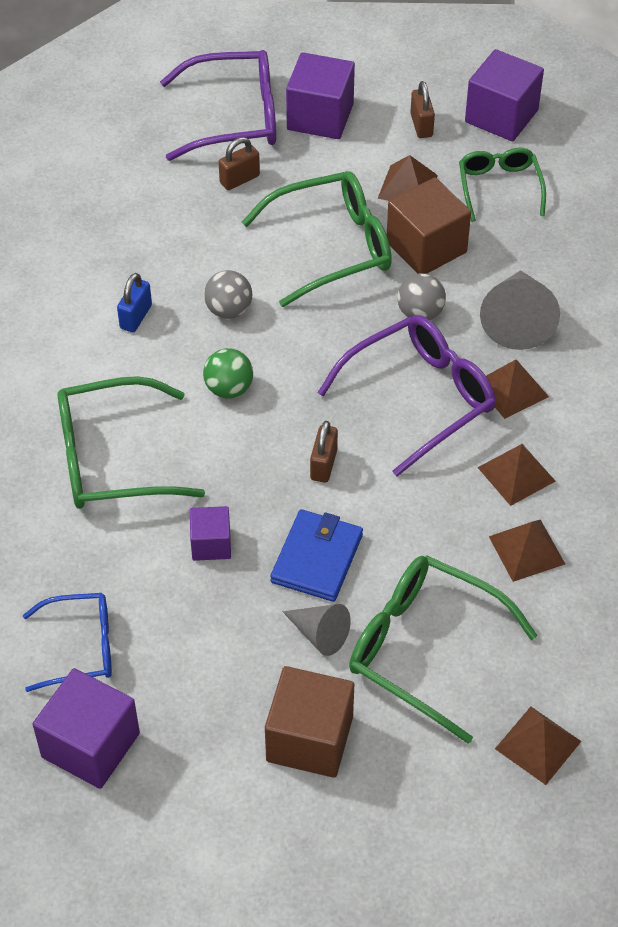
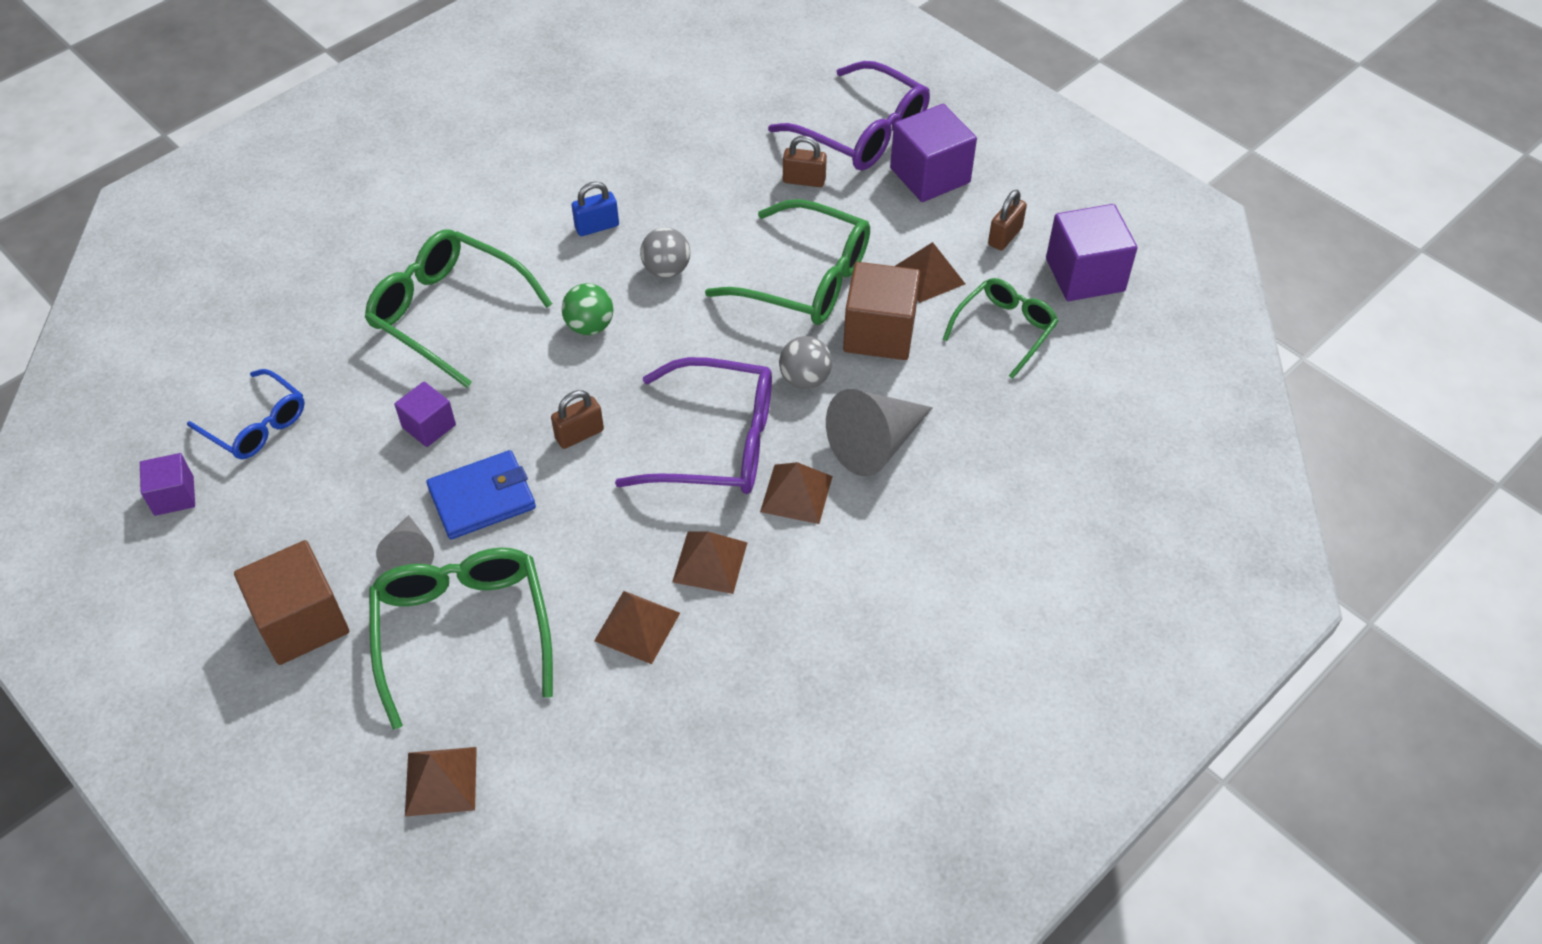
camera: 45 degrees right, 0 degrees up
(90, 745) = (174, 496): purple cube -> purple cube, size x0.57

